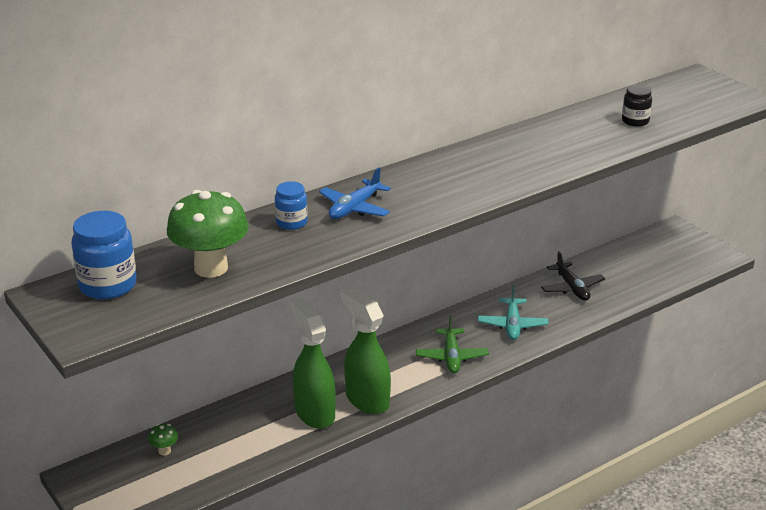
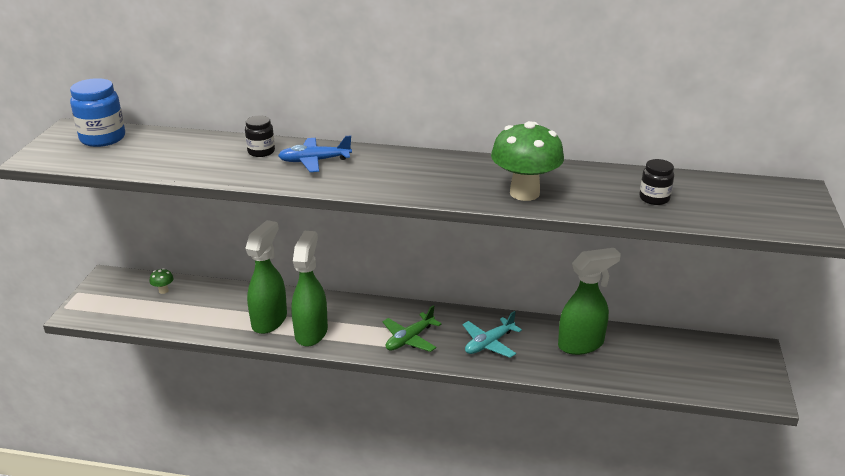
camera: 45 degrees right, 0 degrees up
(211, 268) = (165, 155): green mushroom -> green mushroom (524, 193)
(291, 222) = (261, 151): blue jar -> black jar
(571, 288) = (581, 344): black plane -> green spray bottle

